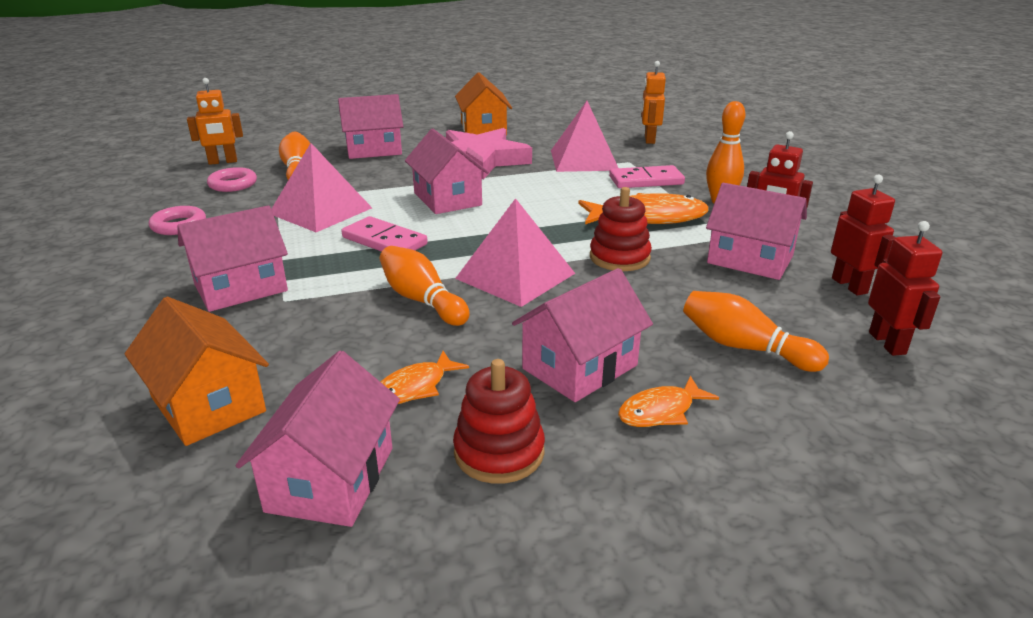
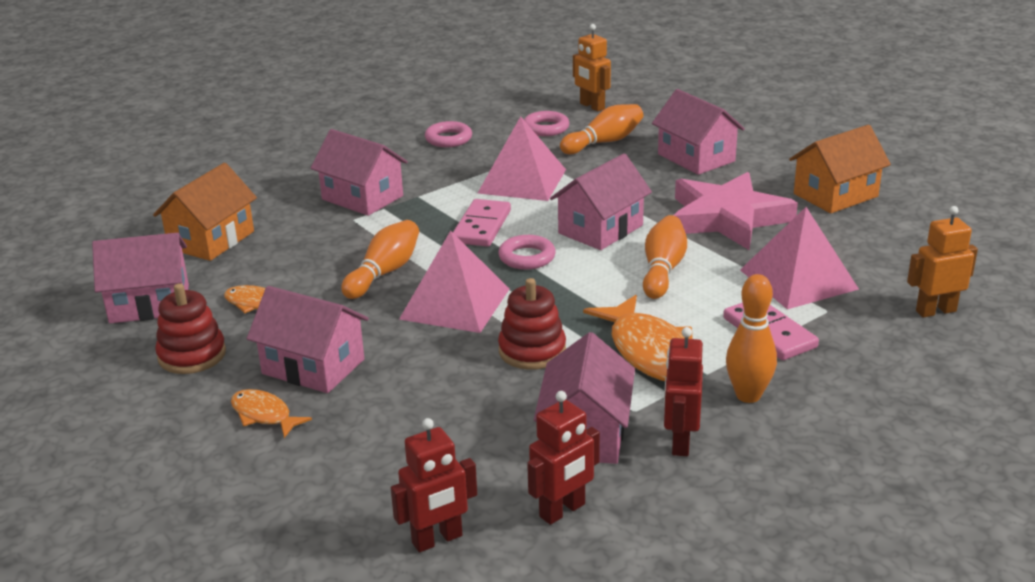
camera: 70 degrees right, 0 degrees up
(463, 233) = (527, 257): none -> pink ring
(744, 347) = (384, 447): orange bowling pin -> orange bowling pin (663, 270)

